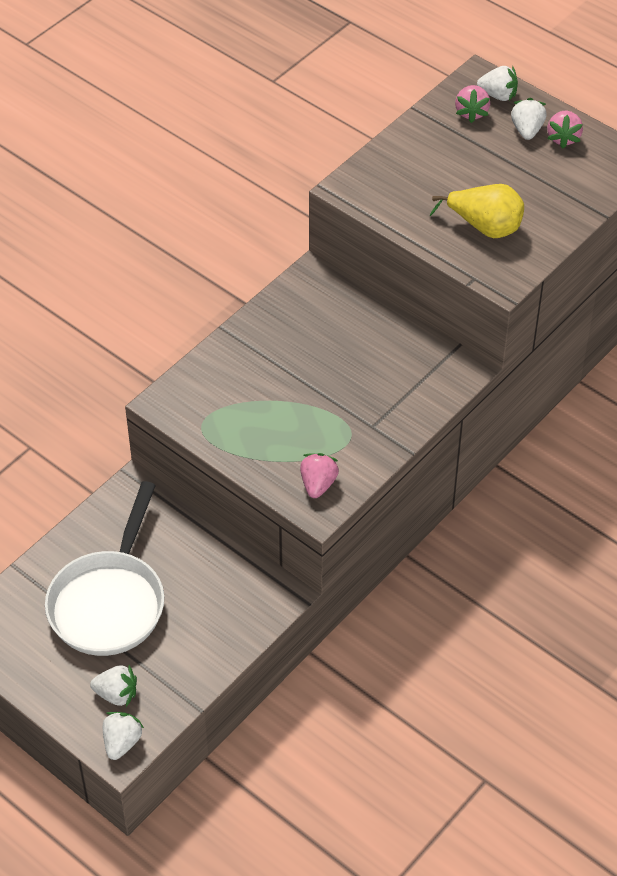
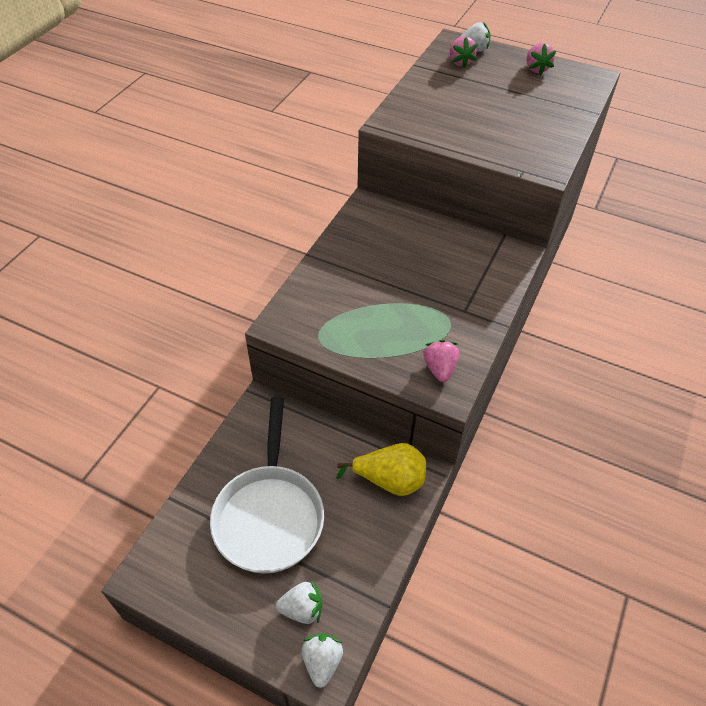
camera: 15 degrees left, 0 degrees up
(484, 227) = (511, 134): yellow pear -> yellow pear (389, 480)
(527, 130) = (507, 67): white strawberry -> none

